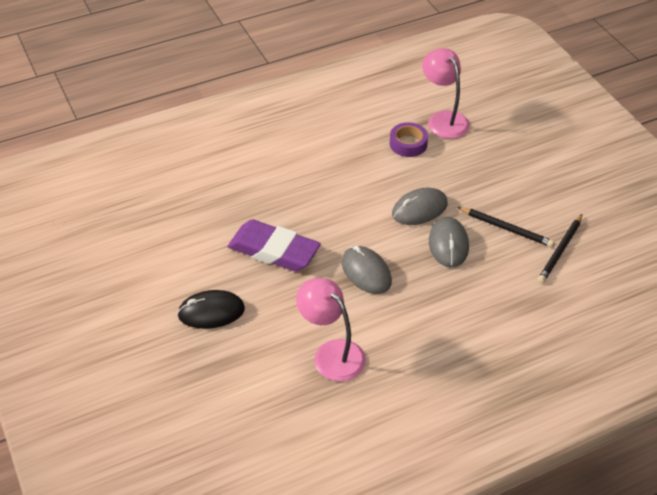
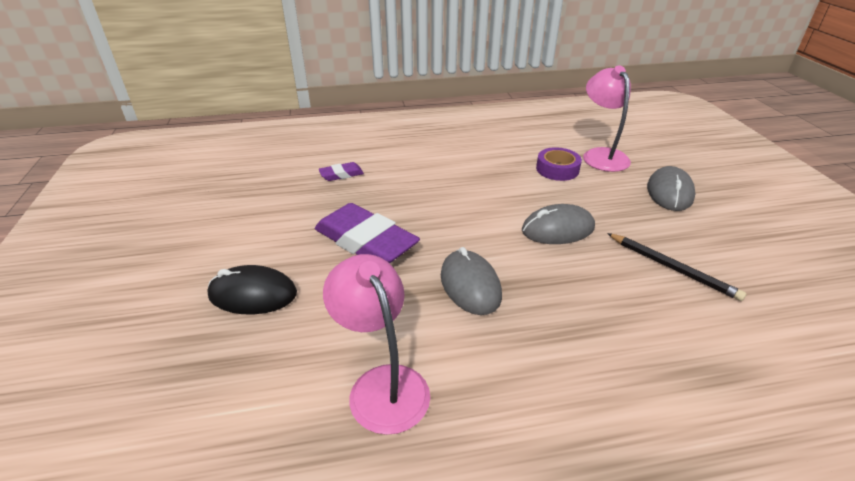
camera: 15 degrees right, 10 degrees down
(220, 185) = (341, 174): none -> purple eraser
(448, 244) = (589, 273): grey mouse -> grey mouse (669, 192)
(560, 250) = (755, 308): black pencil -> none

